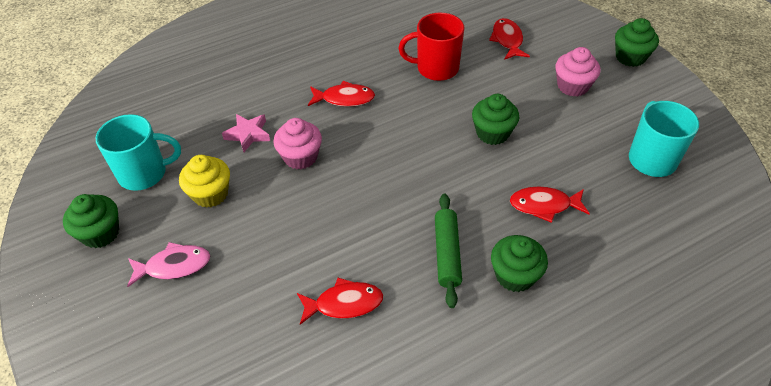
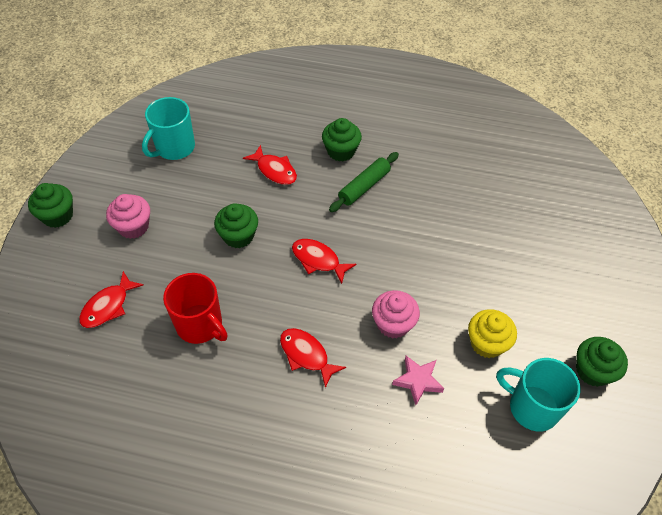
camera: 140 degrees left, 5 degrees up
(174, 266) = (547, 302): pink fish -> none
(344, 303) = (451, 203): red fish -> red fish (318, 260)

